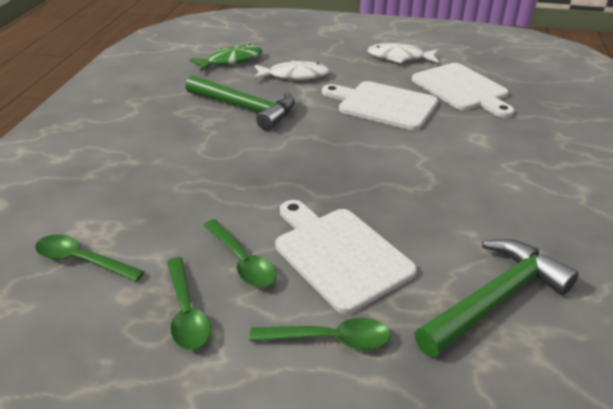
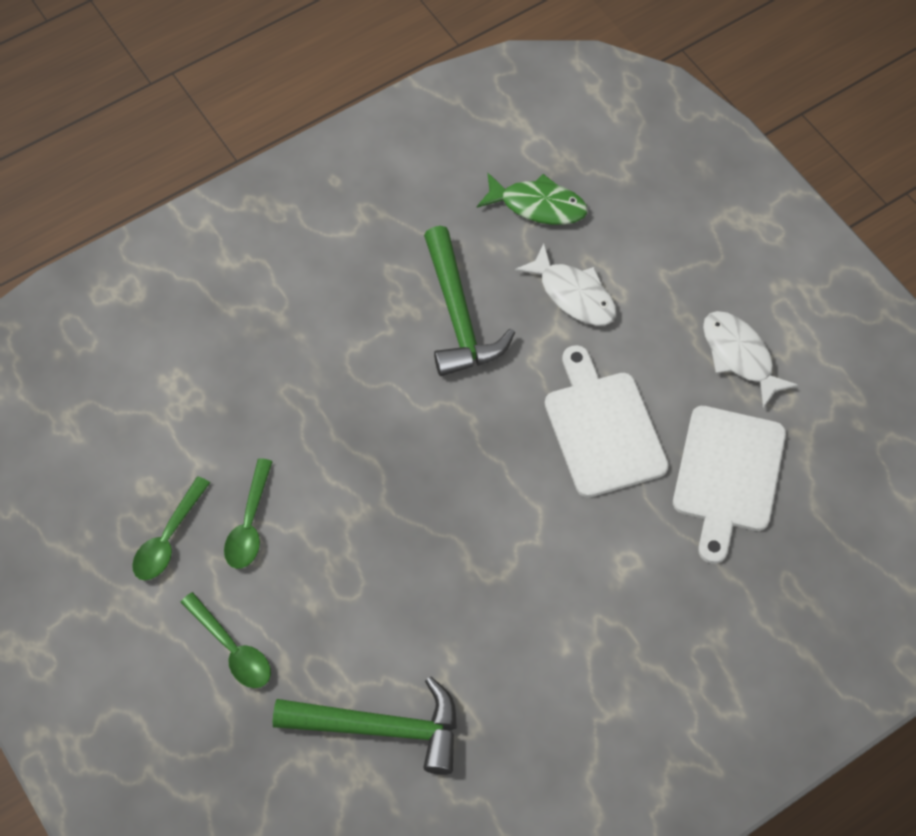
camera: 45 degrees right, 25 degrees up
(82, 260) = (145, 420): green spoon -> none
(339, 254) = (324, 582): white cutting board -> none

